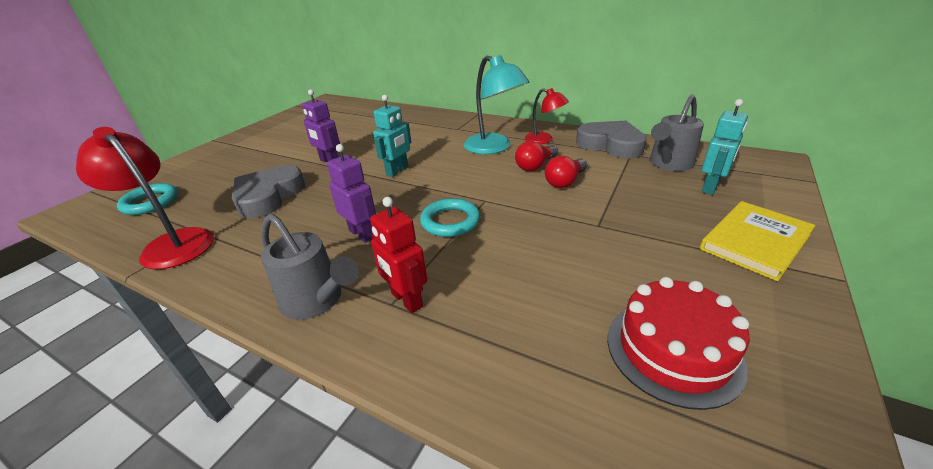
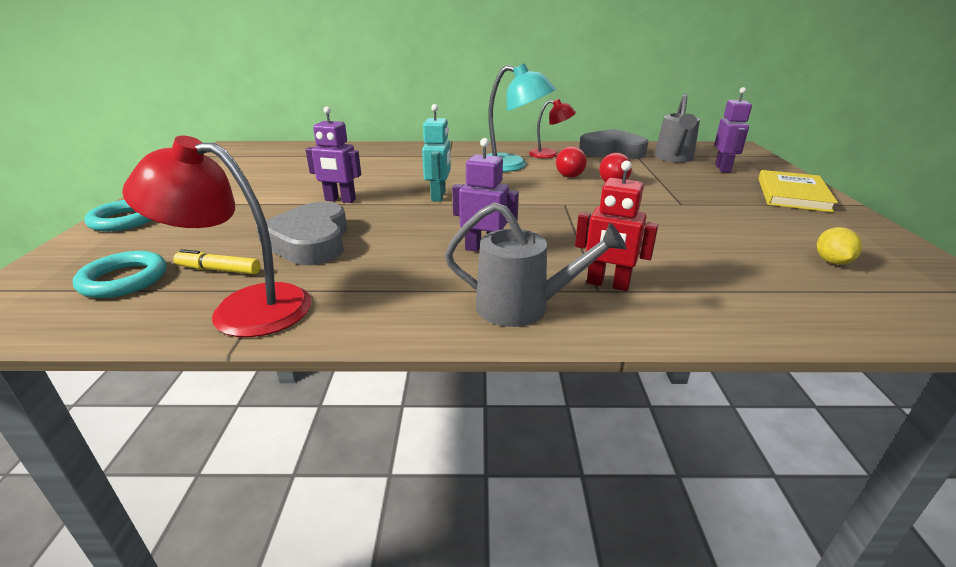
camera: 30 degrees left, 5 degrees down
(197, 208) = (219, 270): none -> yellow marker
(450, 221) = (557, 224): turquoise ring -> turquoise ring (125, 220)
(673, 350) = (832, 261): red cake -> yellow lemon
(710, 187) = (723, 168): turquoise robot -> purple robot

